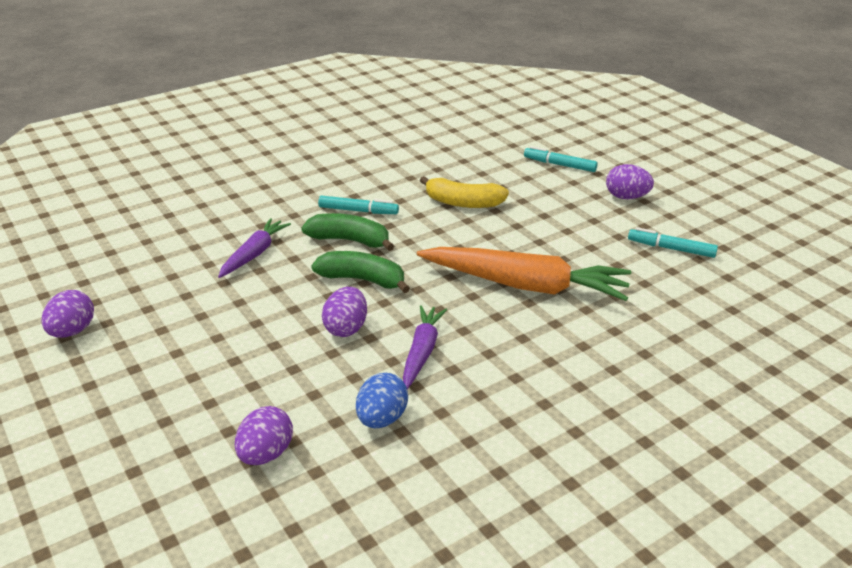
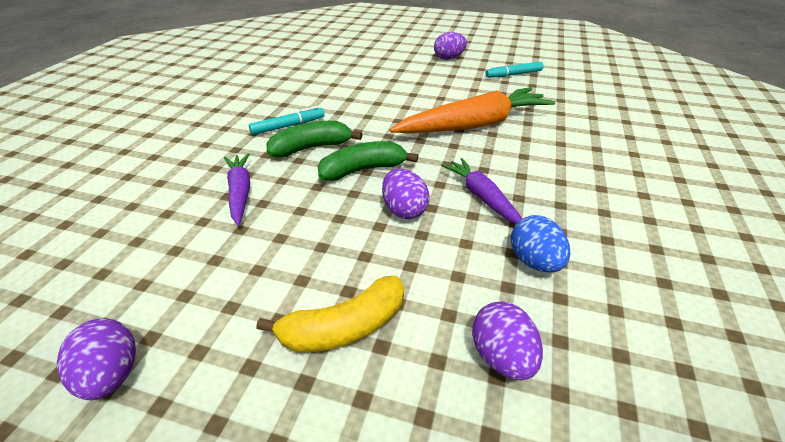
camera: 40 degrees left, 5 degrees up
(463, 203) = (358, 94): yellow banana -> yellow banana (344, 327)
(559, 165) = (385, 54): turquoise marker -> none

